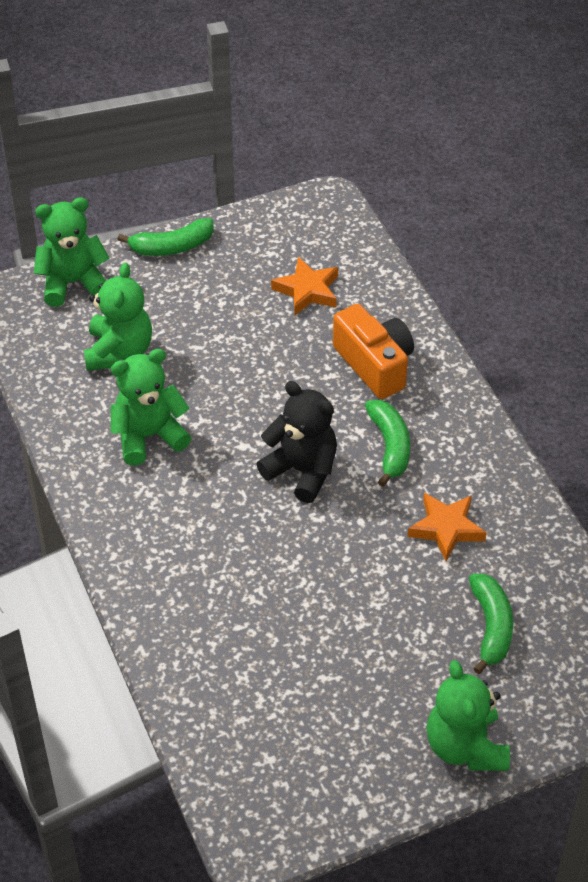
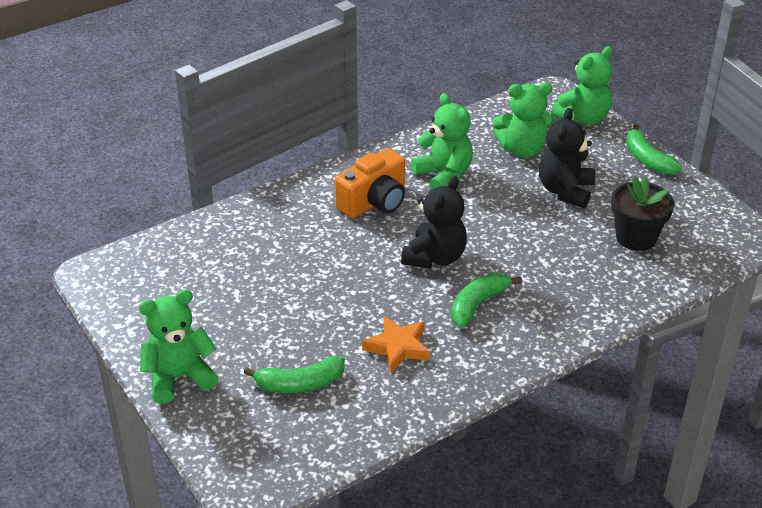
camera: 80 degrees right, 10 degrees down
(73, 283) = (582, 118): green teddy bear -> green teddy bear turned 75 degrees clockwise
(210, 330) = (565, 191): none -> black teddy bear
(307, 290) = (636, 237): orange star -> black flower pot
(375, 364) = (567, 286): orange camera -> orange camera (374, 202)
(390, 446) = (478, 304): green banana -> green banana turned 150 degrees clockwise

